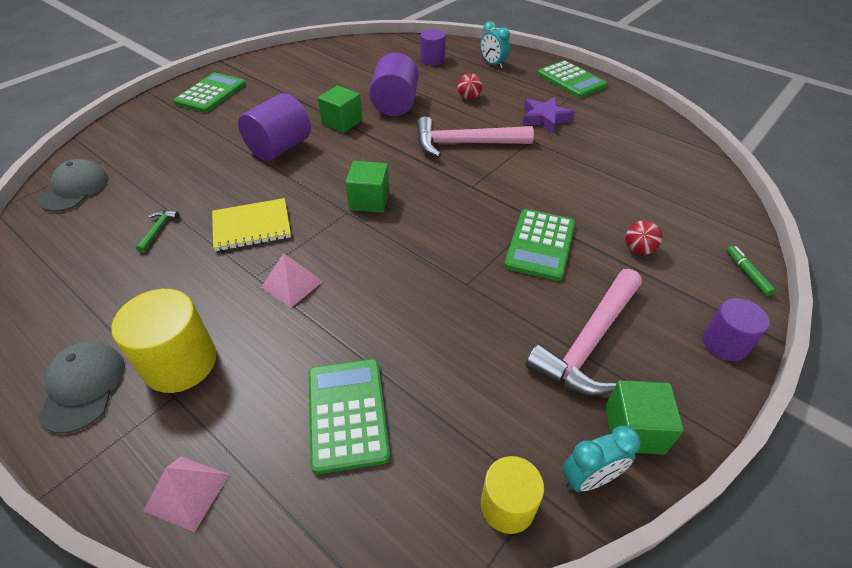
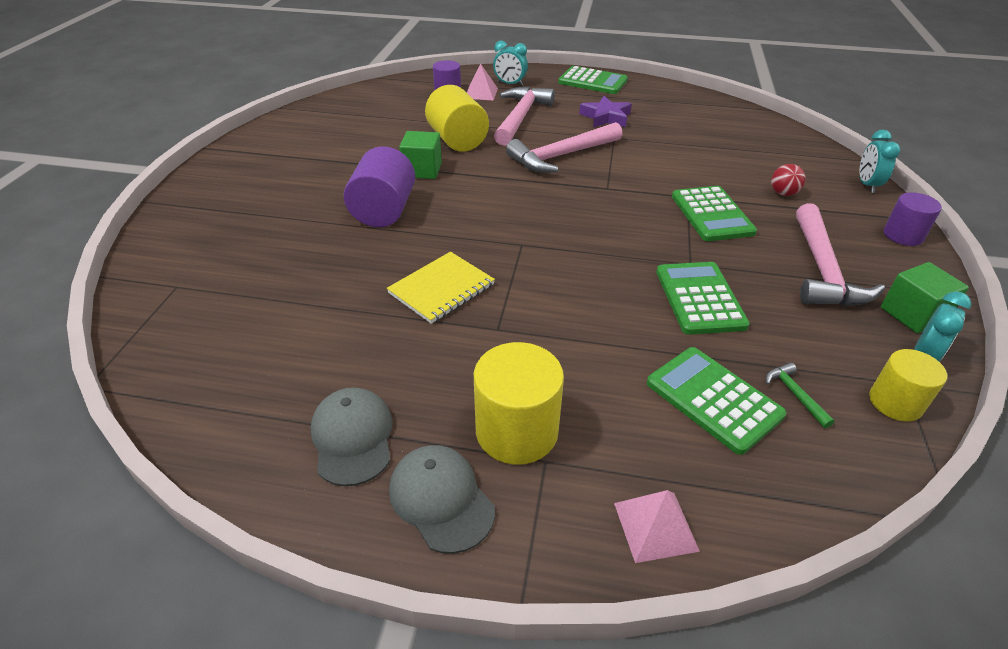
camera: 30 degrees left, 5 degrees down
(75, 189) = (178, 327): grey cap -> grey cap (353, 437)
(158, 230) = (340, 328): green hammer -> green hammer (794, 394)
(211, 93) = (236, 182): green calculator -> green calculator (699, 298)
(292, 284) = (543, 322): pink pyramid -> pink pyramid (481, 93)
(369, 200) = (531, 228): green cube -> none
(395, 104) = (457, 140): purple cylinder -> yellow cylinder
(469, 98) = (520, 117): red ball -> pink hammer
(747, 273) = (867, 185): green marker -> turquoise clock

